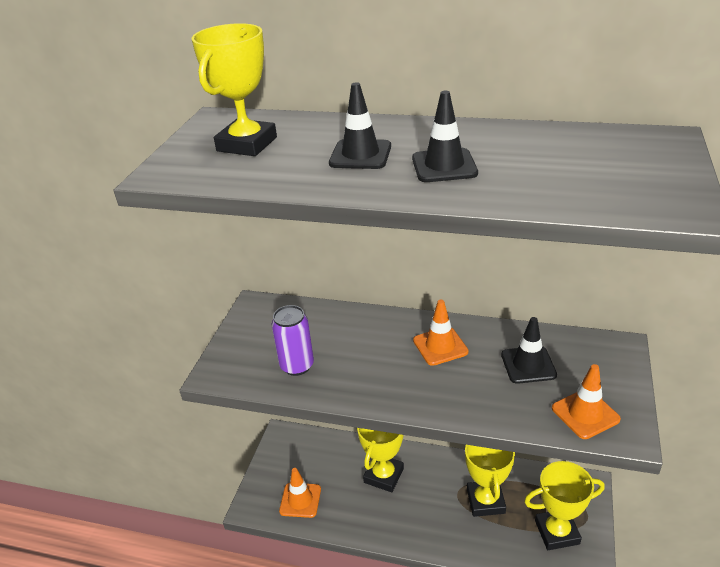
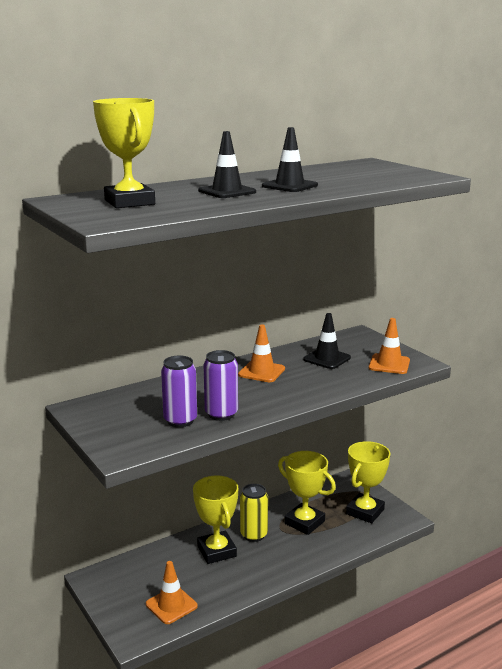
camera: 50 degrees left, 15 degrees down
(334, 379) = (221, 414): none -> purple can
(429, 481) = (254, 535): none -> yellow can

